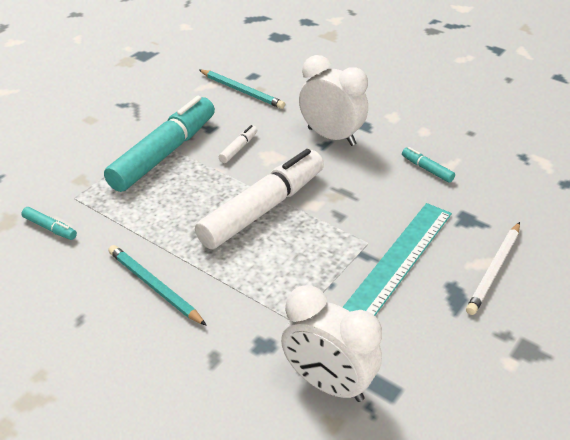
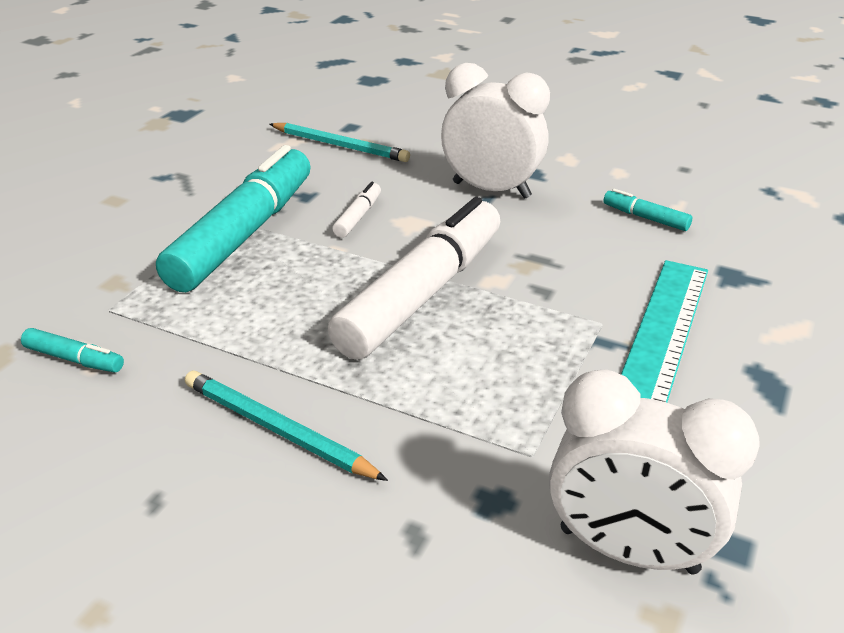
camera: 10 degrees left, 5 degrees down
(494, 269) = (806, 339): white pencil -> none

